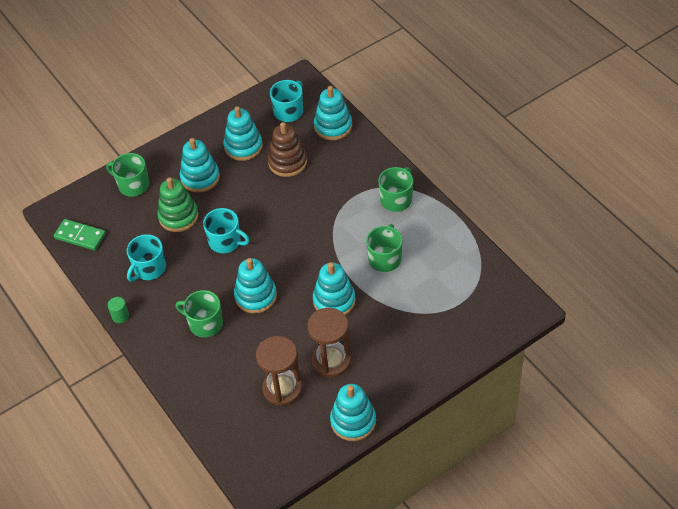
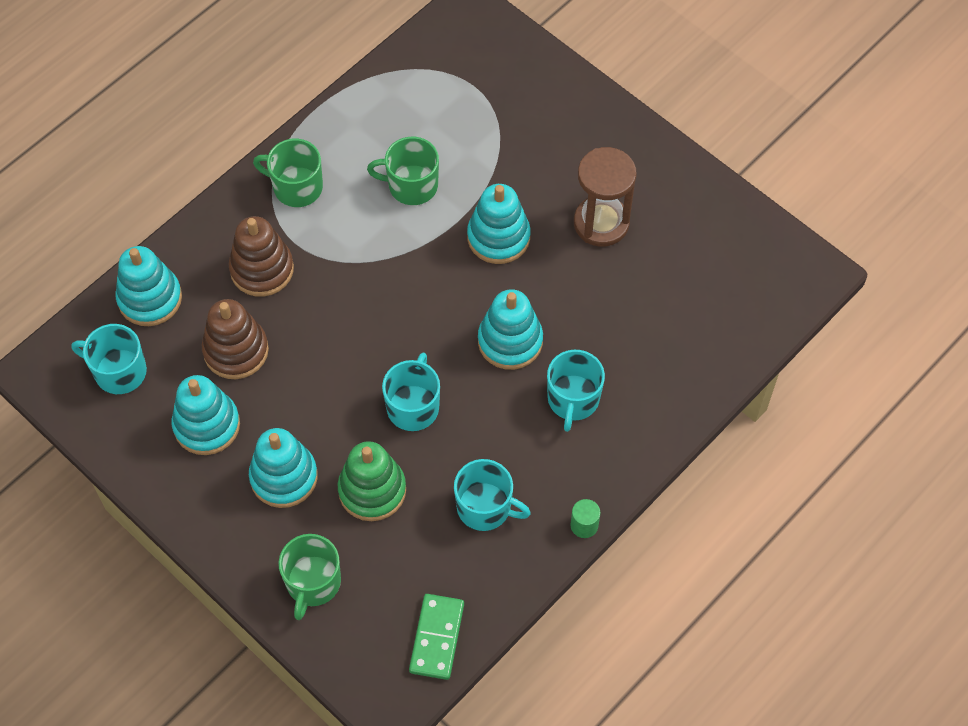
camera: 105 degrees left, 10 degrees up
(205, 323) = (573, 399): green mug -> turquoise mug
(282, 389) = (660, 274): brown hourglass -> none
(340, 178) = (262, 269): none -> brown stacking toy
(353, 421) = (689, 182): turquoise stacking toy -> none

